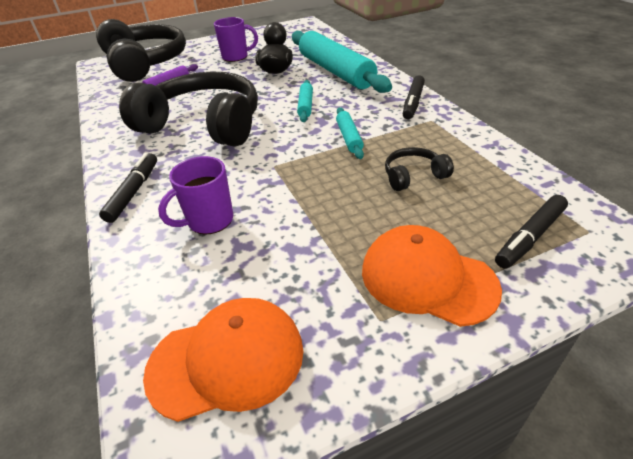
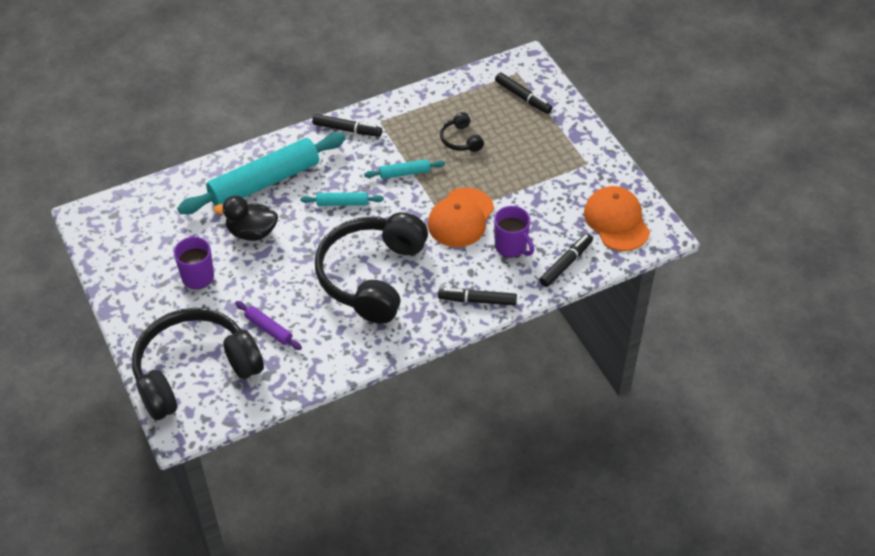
camera: 95 degrees left, 10 degrees up
(155, 279) = (566, 263): none -> black marker
(427, 278) = (557, 143): orange cap -> orange cap (461, 218)

